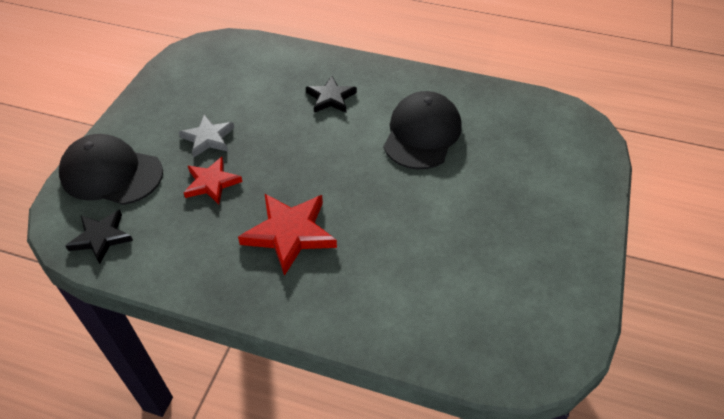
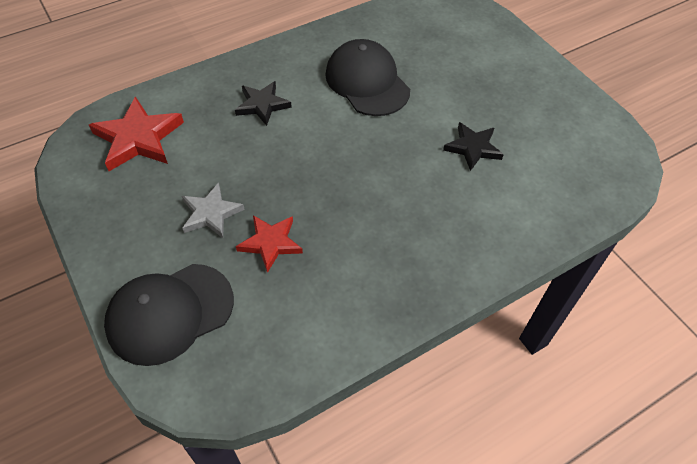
camera: 50 degrees left, 5 degrees up
(101, 237) = (247, 366): black star -> black star (473, 148)
(290, 233) = (385, 225): red star -> red star (138, 138)

